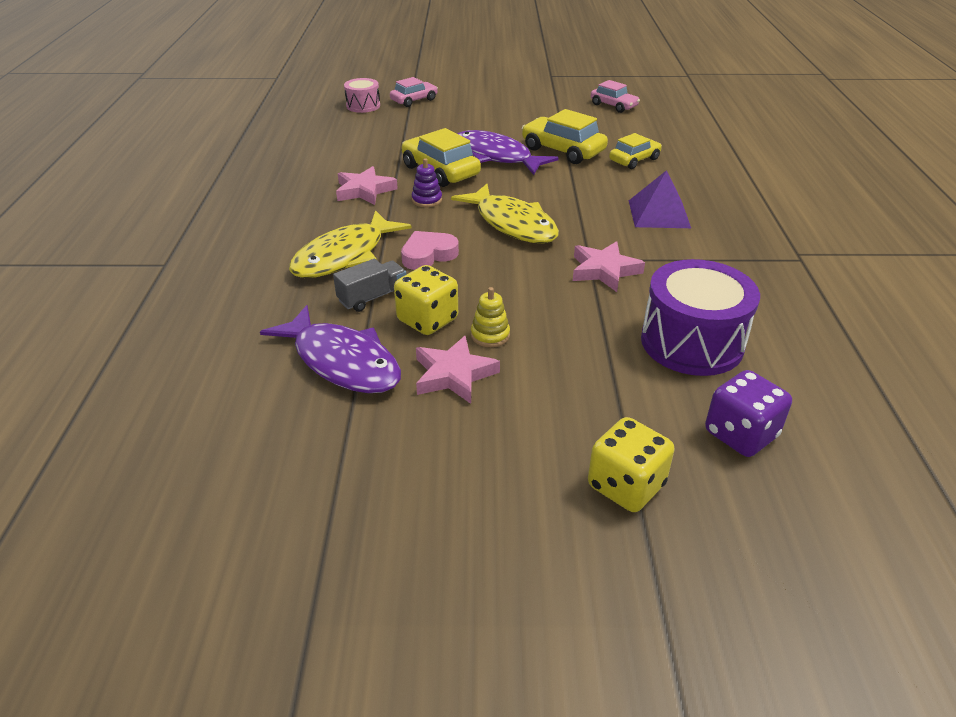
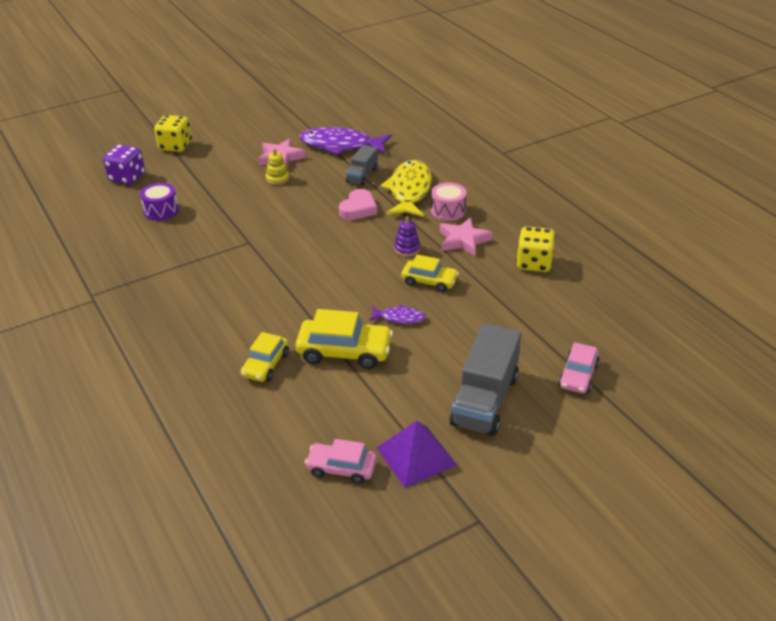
camera: 150 degrees right, 0 degrees up
(363, 106) = (614, 342): pink drum -> pink drum (448, 211)
(427, 320) = (318, 175): yellow dice -> yellow dice (534, 263)
(440, 171) = (429, 281): yellow car -> yellow car, size x0.64
(489, 106) = (485, 400): none -> grey truck
(496, 156) = (400, 318): purple fish -> purple fish, size x0.48
(512, 224) = (324, 251): yellow fish -> none
(604, 270) = (234, 237): pink star -> none
(658, 214) = (215, 301): purple pyramid -> purple pyramid (416, 456)
(692, 342) = (161, 211): purple drum -> purple drum, size x0.55

